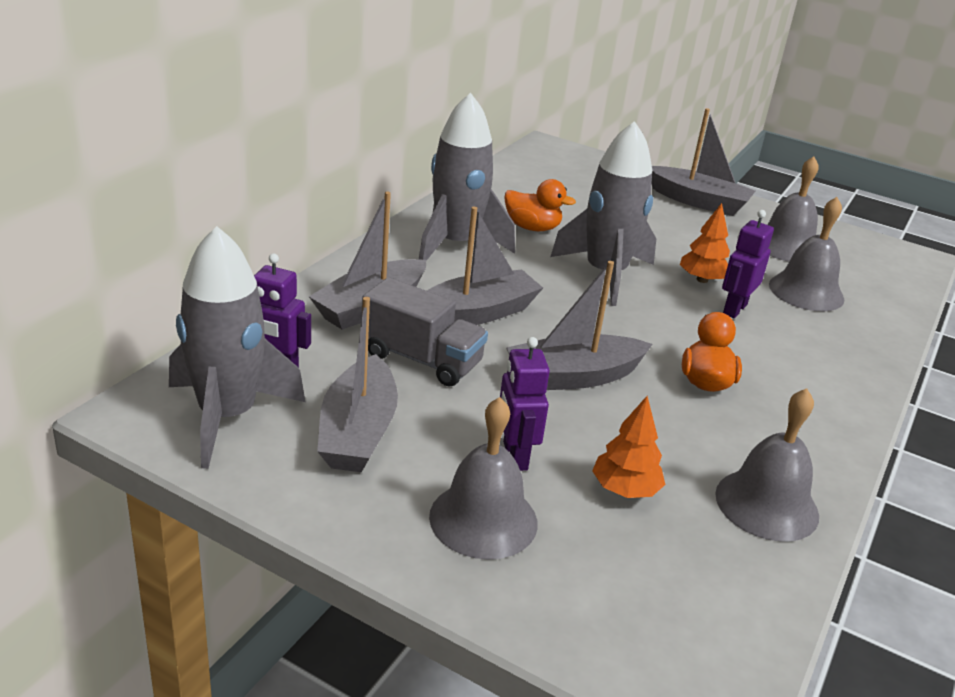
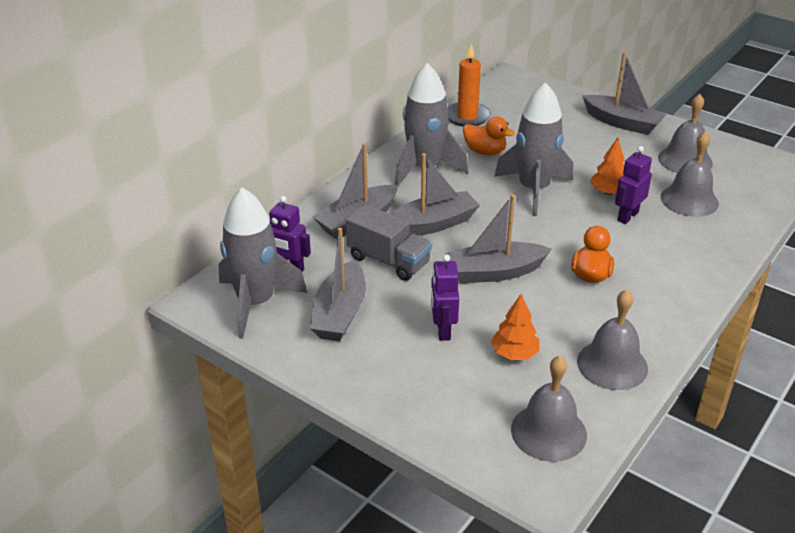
camera: 10 degrees right, 5 degrees up
(483, 519) = (415, 373): grey bell -> grey bell (548, 432)
(502, 187) = (467, 117): none -> orange candle

